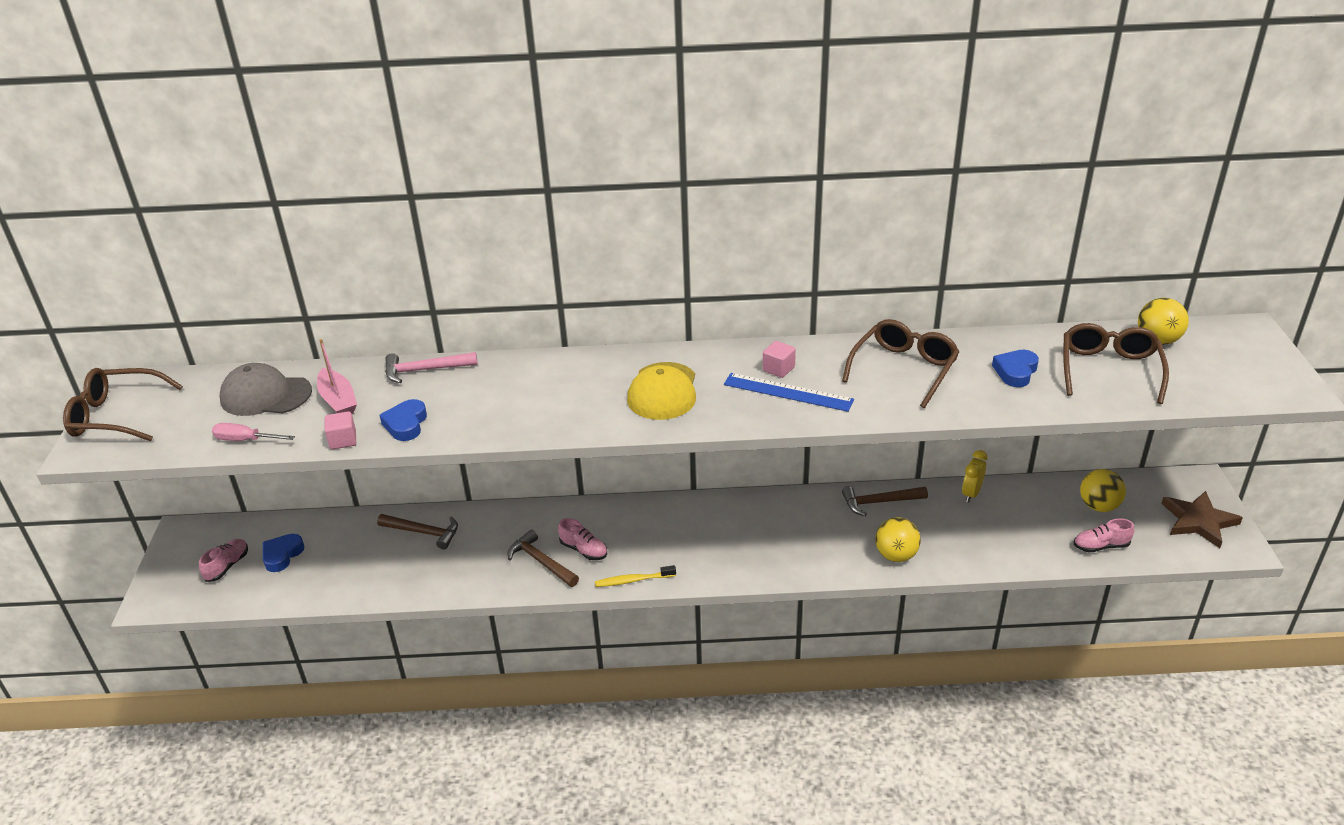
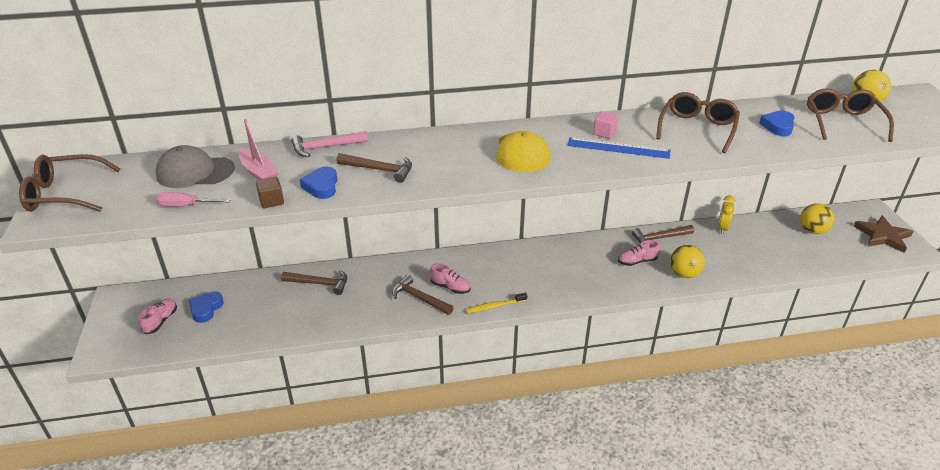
camera: 10 degrees left, 0 degrees up
(343, 440) = (271, 201): pink cube -> brown cube
(480, 405) = (379, 170): none -> brown hammer
(1101, 546) = (824, 257): pink shoe -> pink shoe (637, 261)

